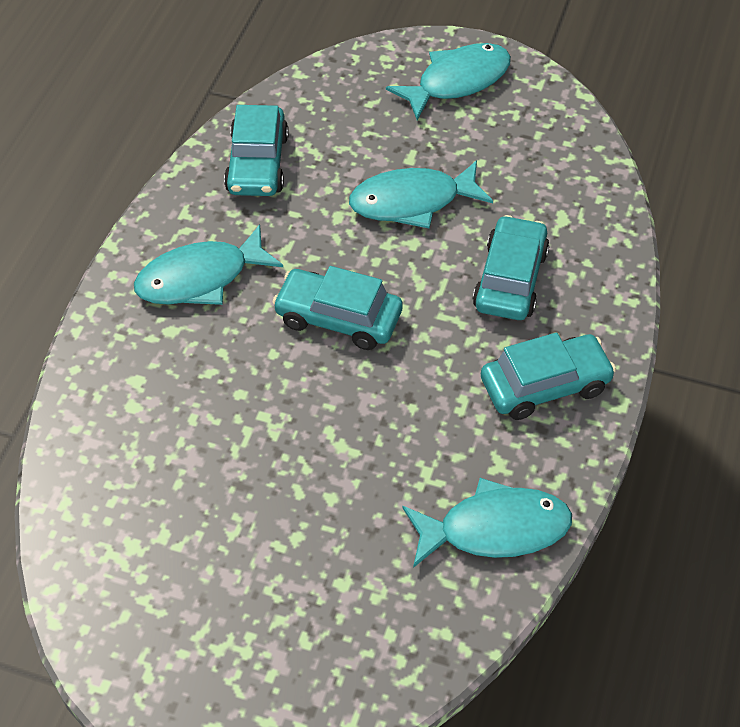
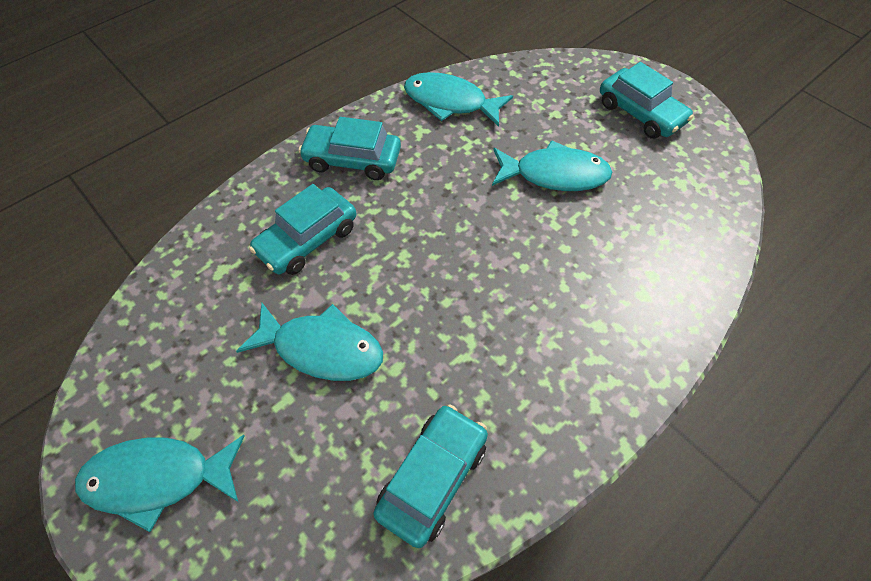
camera: 150 degrees left, 5 degrees up
(200, 278) = (553, 364): turquoise fish -> turquoise fish (555, 174)
(338, 318) = (457, 271): turquoise car -> turquoise car (640, 113)

